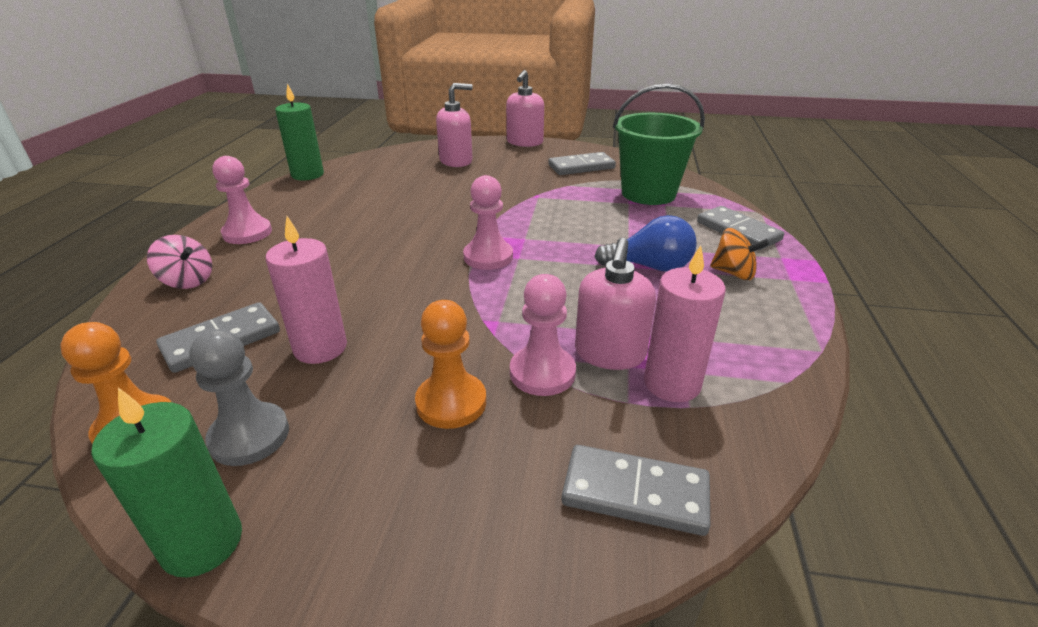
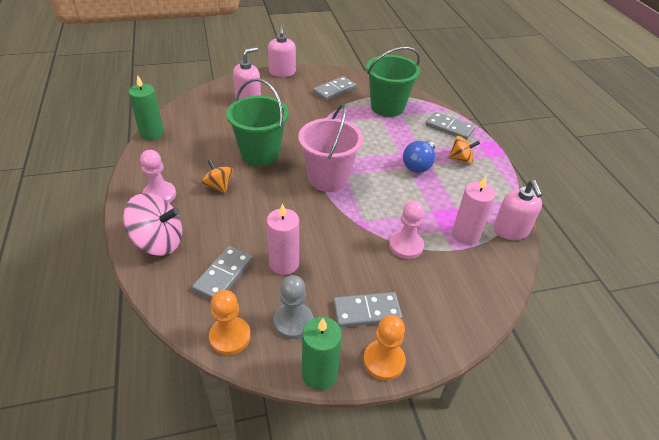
camera: 25 degrees left, 10 degrees up
(188, 281) = (159, 242): pink spinning top -> pink spinning top, size x1.72
(328, 237) = (218, 186): none -> orange spinning top
(417, 214) = (260, 154): none -> green bucket
(451, 402) = (375, 274): orange pawn -> orange pawn (384, 361)
(488, 257) = (328, 178): pink pawn -> pink bucket
(609, 353) = (430, 226): pink soap dispenser -> pink soap dispenser (511, 230)
(635, 493) = (478, 292): grey domino -> grey domino (366, 311)
(650, 267) = (418, 165): blue light bulb -> blue light bulb turned 135 degrees clockwise

